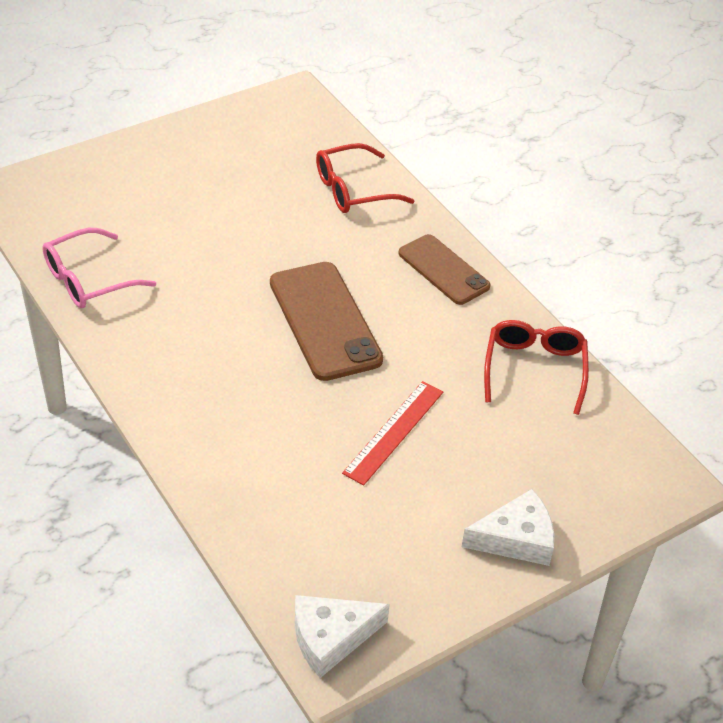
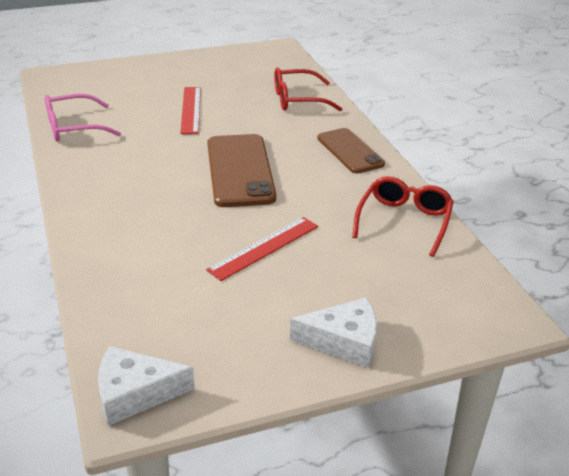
camera: 15 degrees right, 10 degrees down
(225, 227) = (191, 109): none -> red ruler

